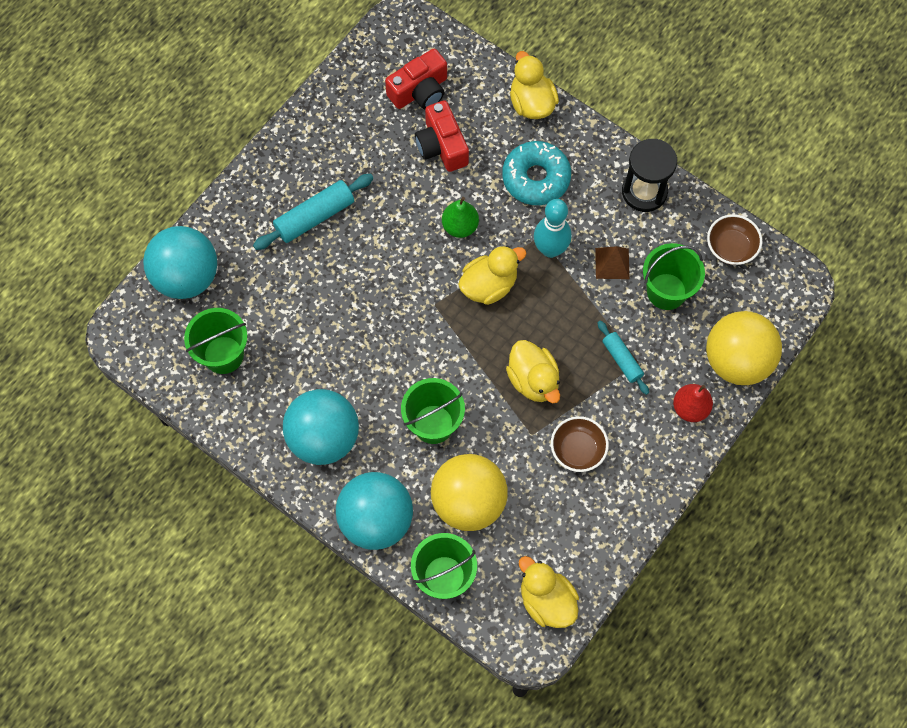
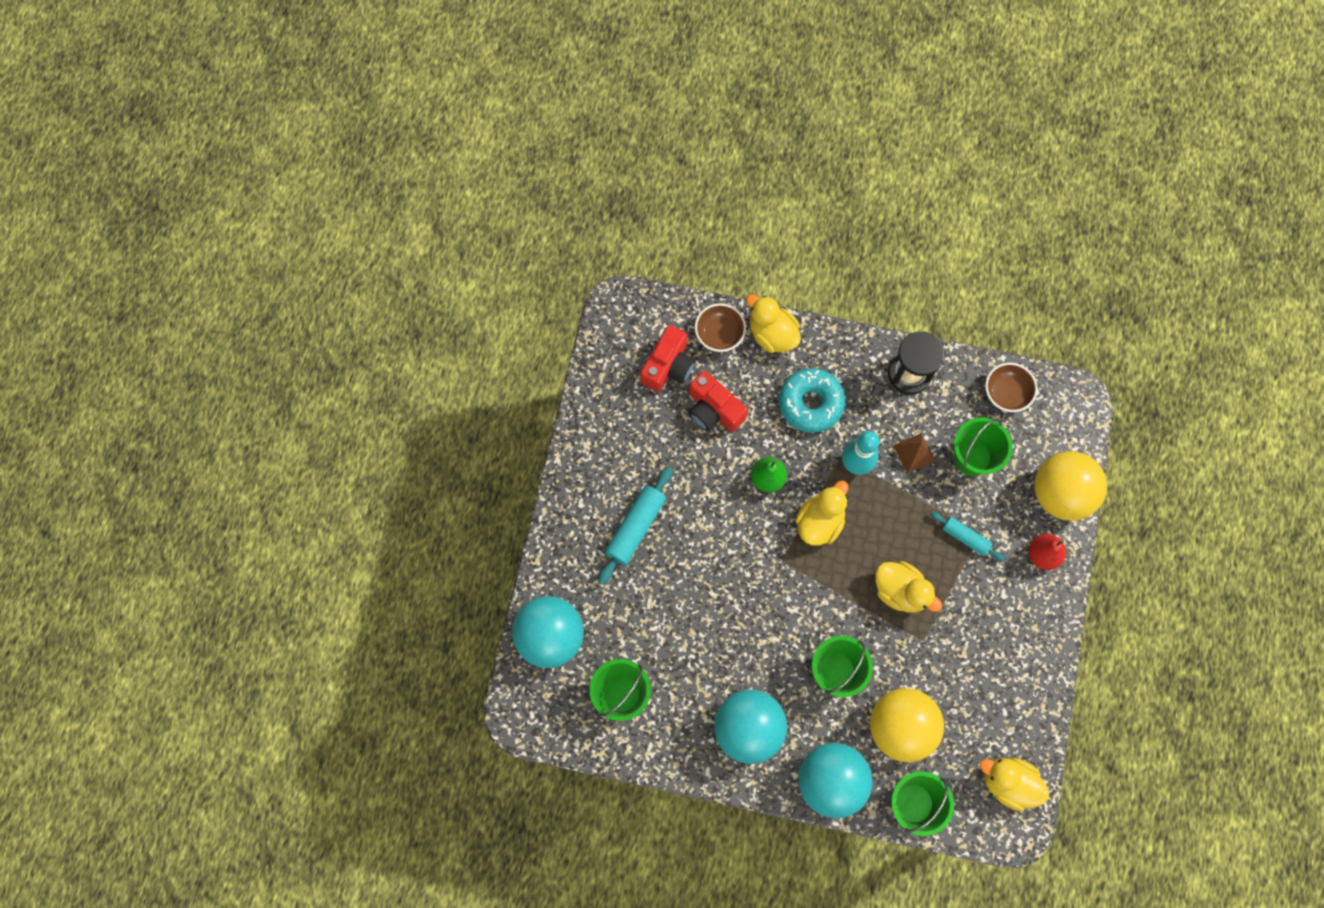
camera: 25 degrees left, 5 degrees up
(577, 450) = (968, 636): brown bowl -> brown bowl (719, 334)

